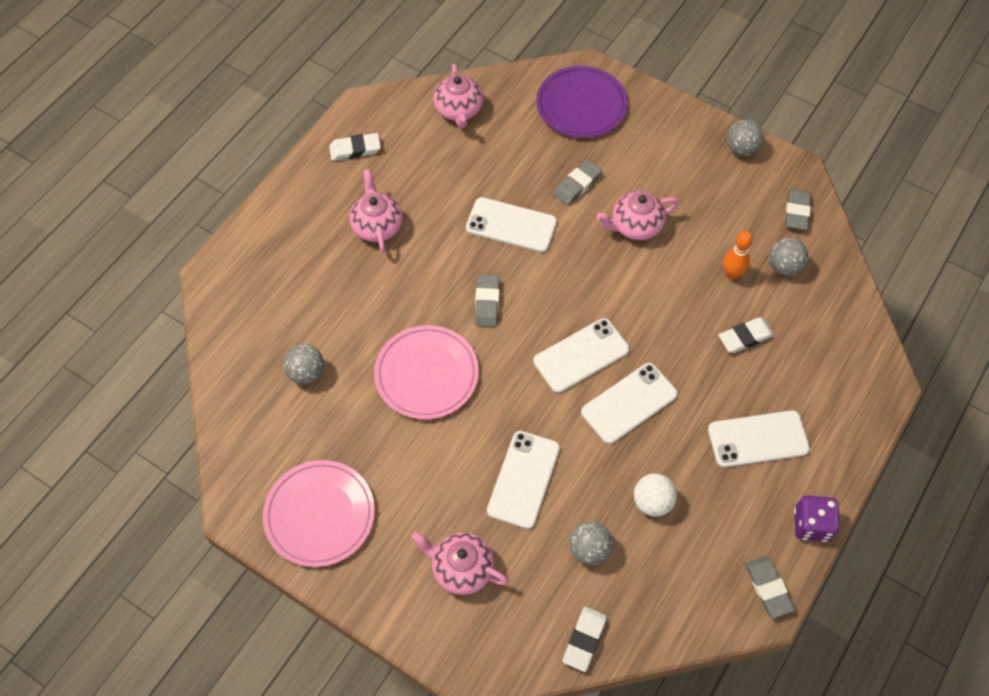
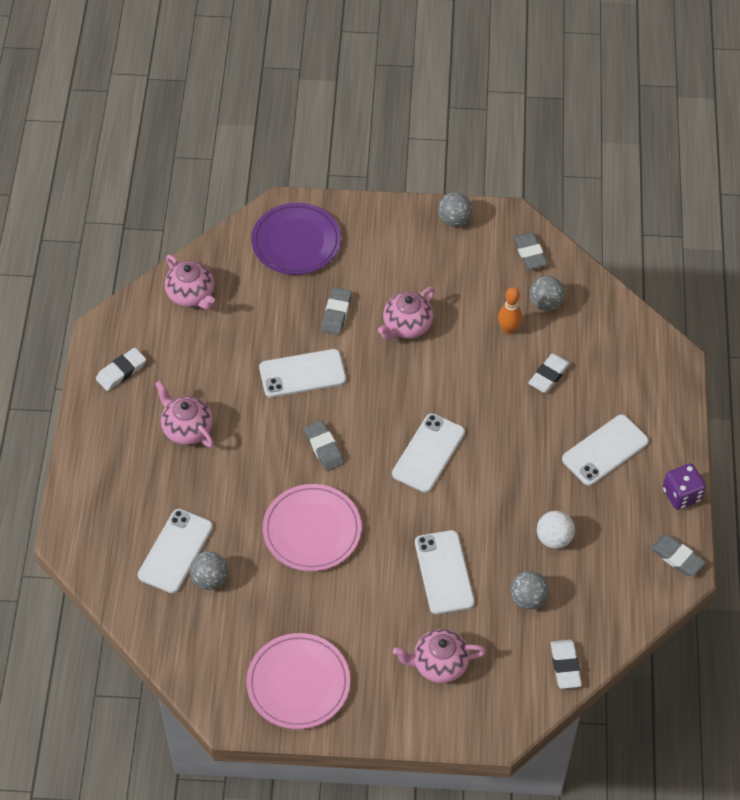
camera: 30 degrees left, 5 degrees down
(629, 403) = (490, 472): white phone -> white phone (176, 551)

